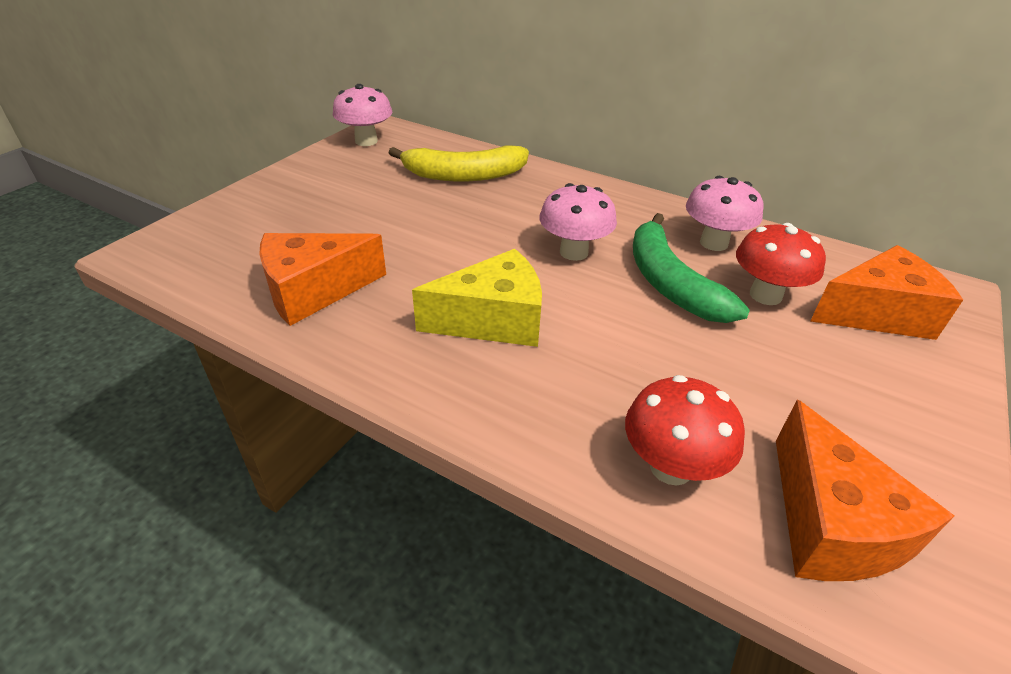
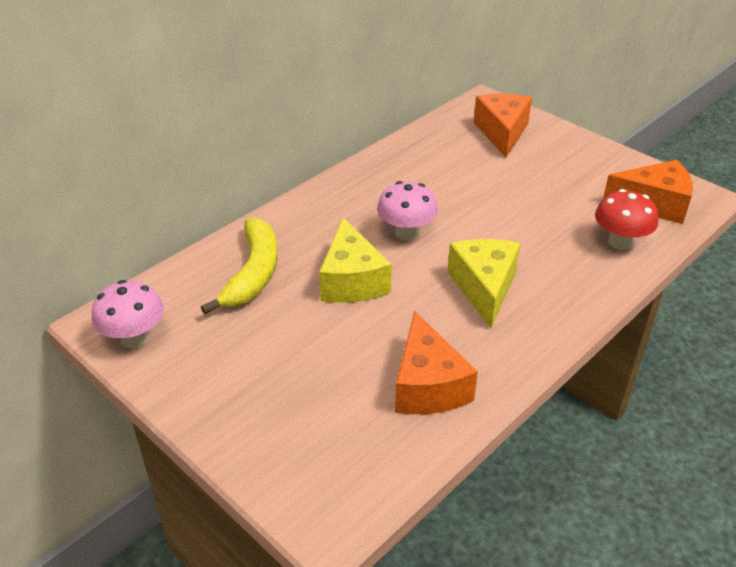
camera: 75 degrees left, 0 degrees up
(472, 227) = (352, 280): none -> yellow cheese
(670, 283) = (456, 199): green banana -> none
(713, 243) = (411, 167): pink mushroom -> none
(765, 295) = (477, 165): red mushroom -> none

